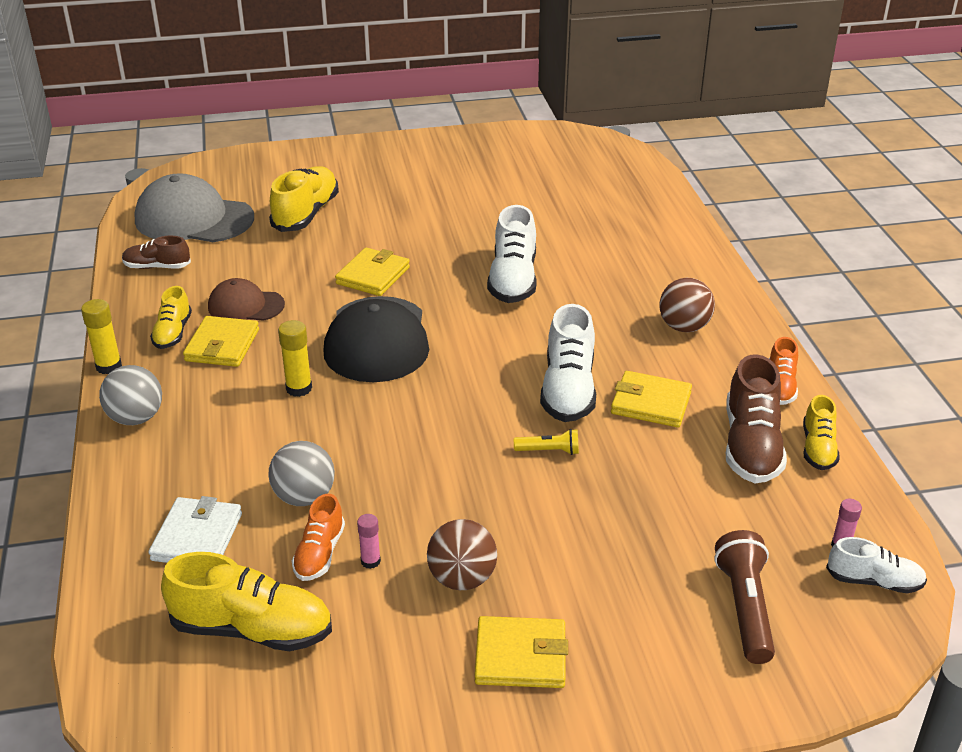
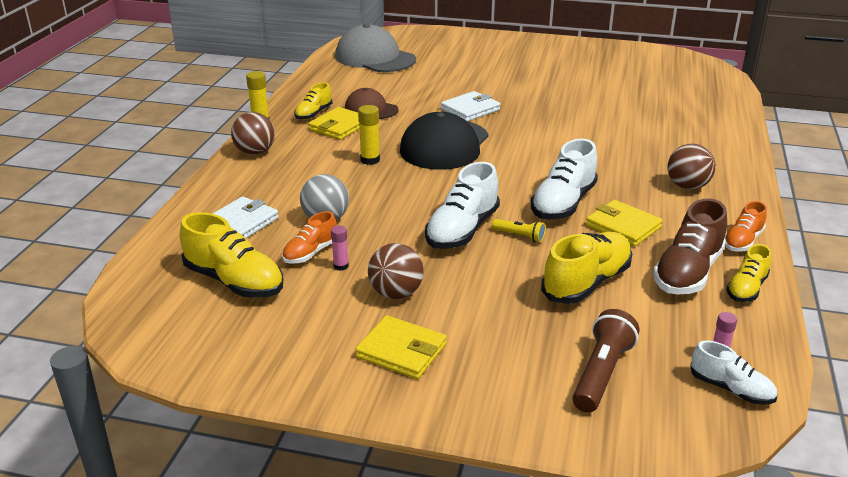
camera: 25 degrees right, 5 degrees down
(136, 418) = (255, 152): grey ball -> brown ball
(157, 267) = (331, 78): brown shoe -> none
(306, 214) = (451, 68): yellow shoe -> yellow shoe (586, 283)
(373, 275) = (470, 109): yellow wallet -> white wallet
(513, 280) = (571, 131): white shoe -> white shoe (462, 230)

